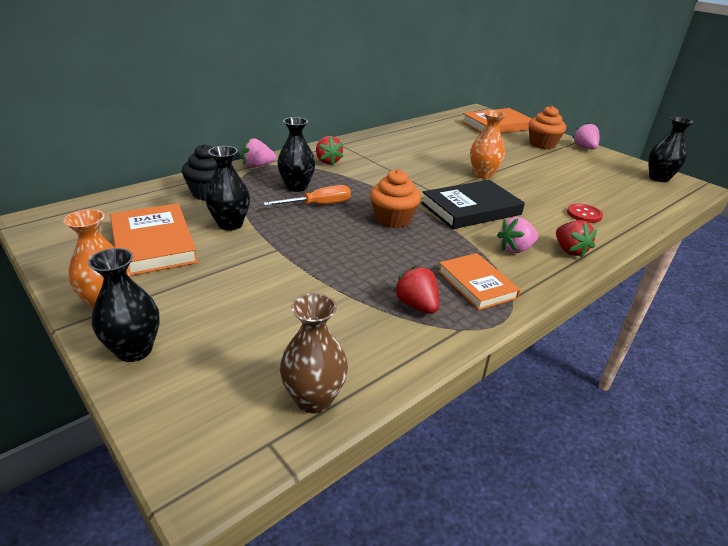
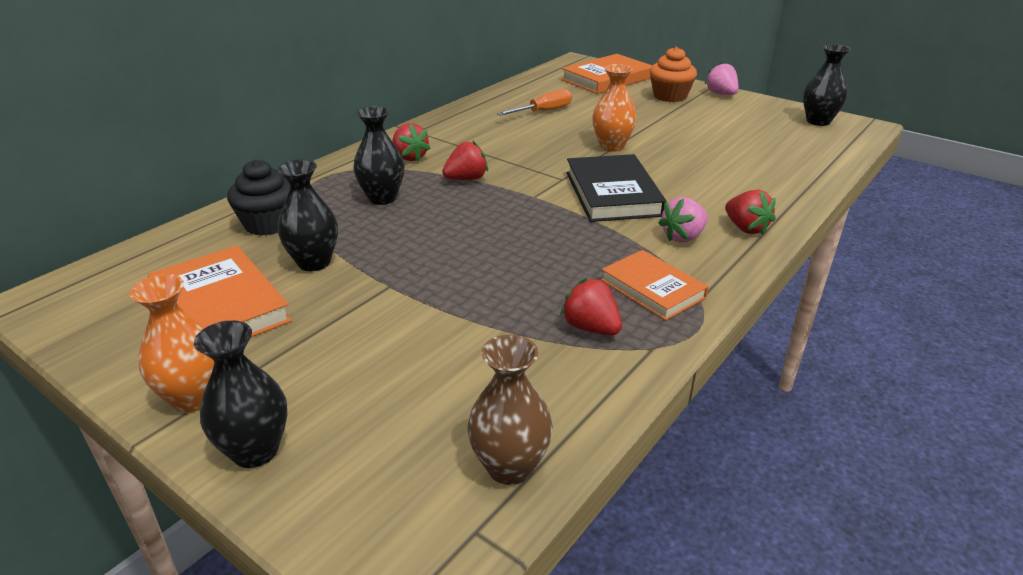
camera: 10 degrees left, 0 degrees up
(257, 166) = (318, 177): pink strawberry -> none
(318, 205) = (420, 218): orange screwdriver -> orange screwdriver (543, 111)
(363, 182) = (466, 179): none -> red strawberry
(393, 219) = (522, 222): orange cupcake -> none
(471, 209) = (612, 194): black book -> black book turned 60 degrees counterclockwise
(584, 214) = (748, 180): red button -> none

